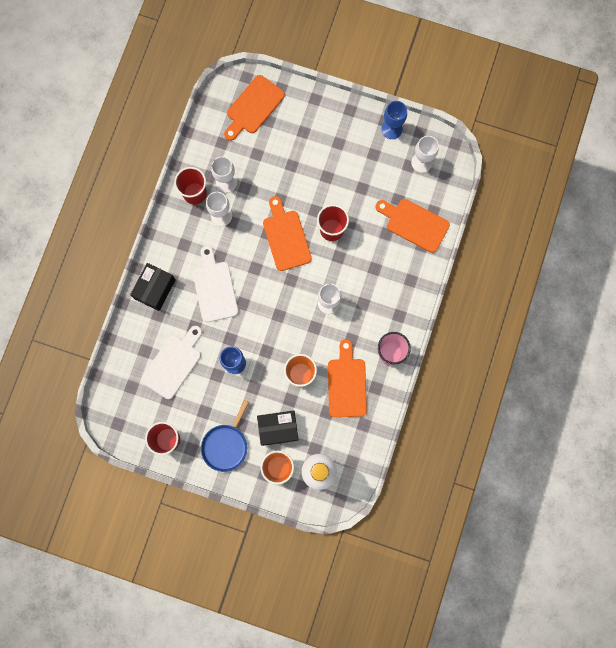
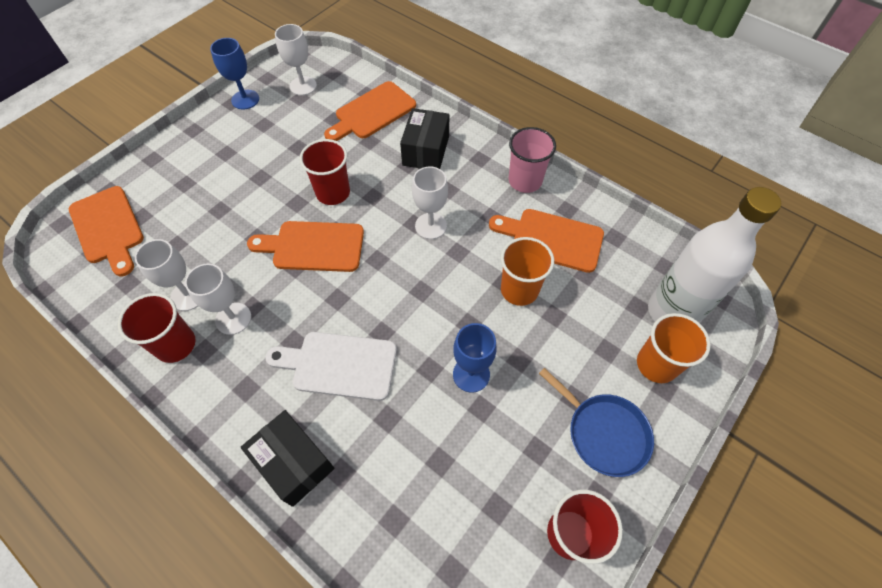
camera: 70 degrees left, 20 degrees down
(173, 363) = (436, 475): white cutting board -> none
(278, 428) = (594, 345): black box -> black box (425, 151)

